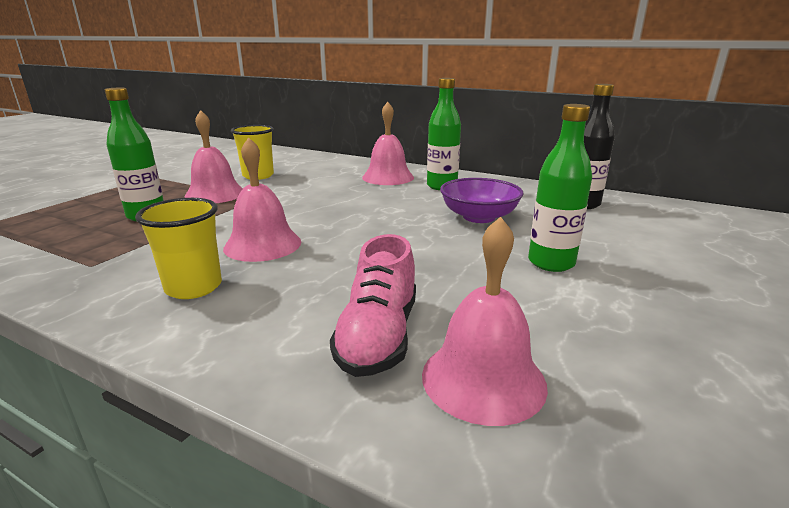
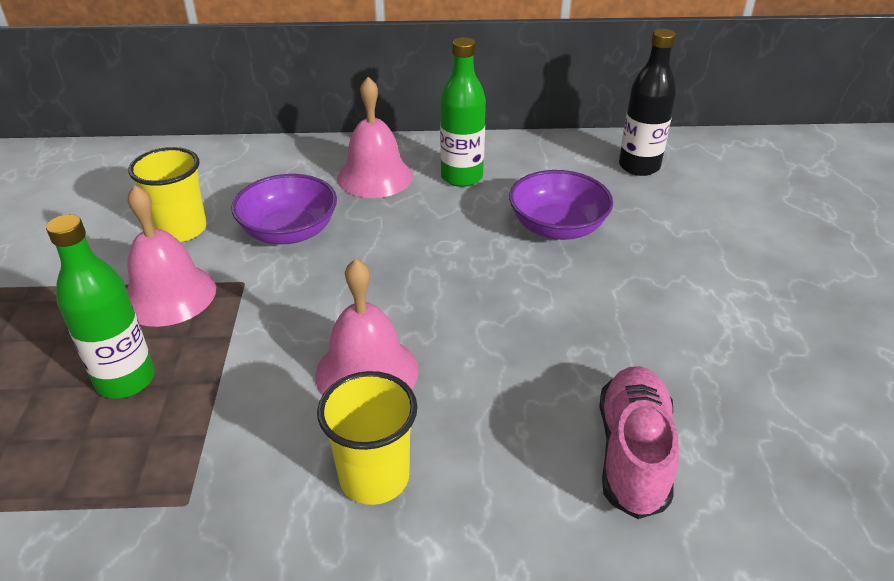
camera: 30 degrees left, 15 degrees up
(309, 186) = (289, 232): none -> purple bowl
(378, 336) = (633, 454): pink shoe -> pink shoe turned 150 degrees counterclockwise
(483, 379) = (755, 461): pink bell -> none
(551, 263) = (686, 282): green bottle -> none

